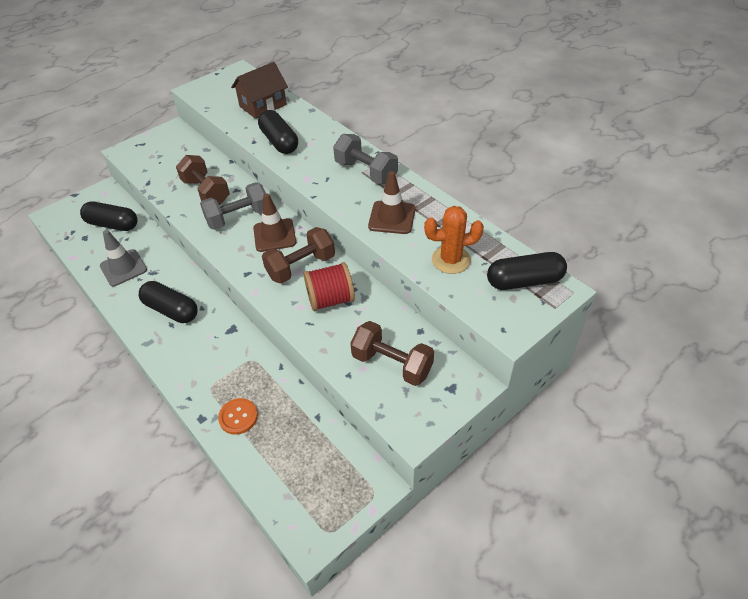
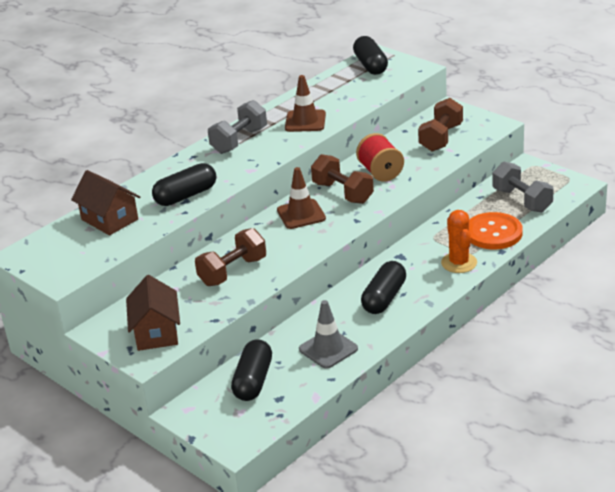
camera: 95 degrees left, 15 degrees down
(151, 155) = (156, 332): none -> brown house
(238, 218) = (276, 241): grey dumbbell -> grey dumbbell (522, 200)
(238, 417) = (493, 233): orange button -> orange button, size x1.70
(451, 260) = (353, 93): orange cactus -> orange cactus (459, 263)

